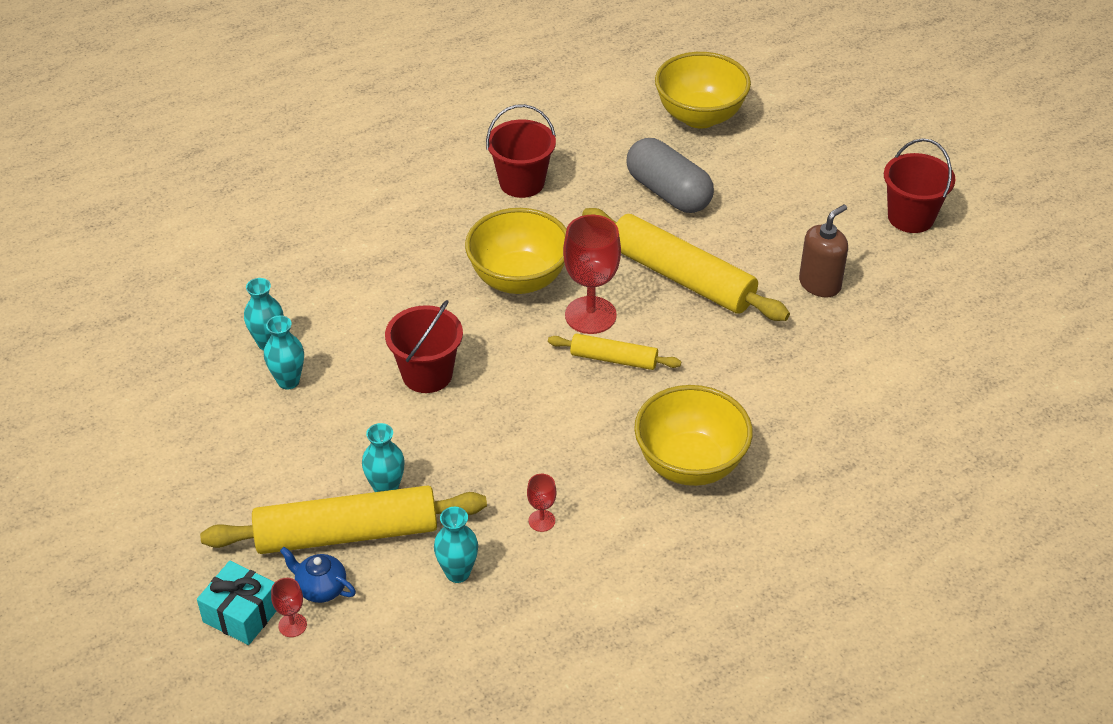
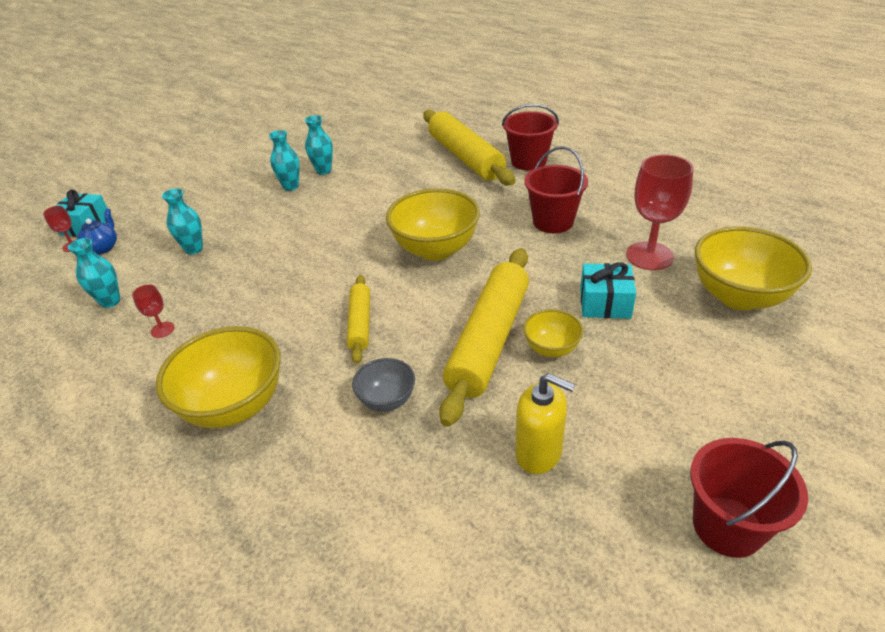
camera: 75 degrees right, 5 degrees down
(347, 533) = (152, 244): yellow rolling pin -> yellow rolling pin (465, 157)
(427, 374) = (312, 236): red bucket -> red bucket (528, 161)
(590, 315) = (410, 297): red goblet -> red goblet (649, 256)
(668, 192) = (605, 303): grey capsule -> turquoise gift
(710, 243) = (551, 348): none -> yellow bowl
(728, 358) = (387, 400): none -> grey bowl
(820, 284) = (539, 453): brown soap dispenser -> yellow soap dispenser

